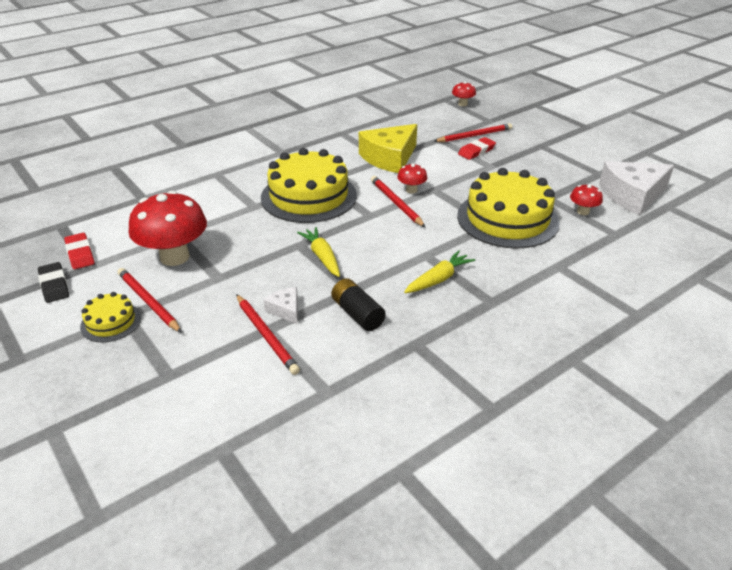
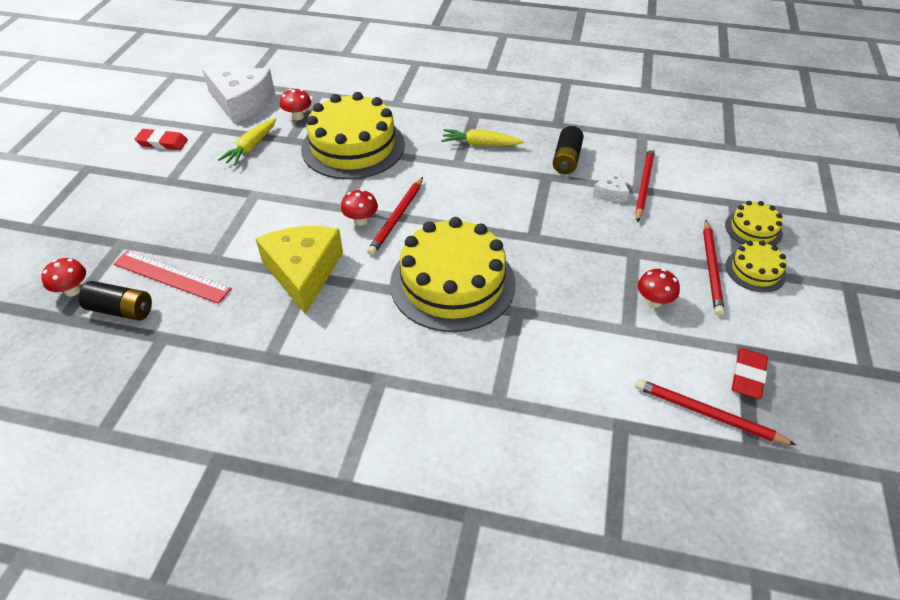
camera: 130 degrees left, 10 degrees up
(54, 285) = (792, 348): black eraser -> none
(133, 358) = (753, 229): none -> yellow cake
(174, 257) = (654, 301): red mushroom -> red mushroom, size x0.47
(322, 257) = (531, 213): yellow carrot -> yellow carrot (251, 147)
(389, 158) = (303, 272): yellow cheese -> yellow cheese turned 105 degrees counterclockwise
(430, 111) = (121, 310): none -> black battery
(440, 126) = (171, 276): none -> red ruler
(474, 135) = (180, 236): red pencil -> red pencil (707, 414)
(476, 151) = (224, 217): red eraser -> red eraser (162, 143)

